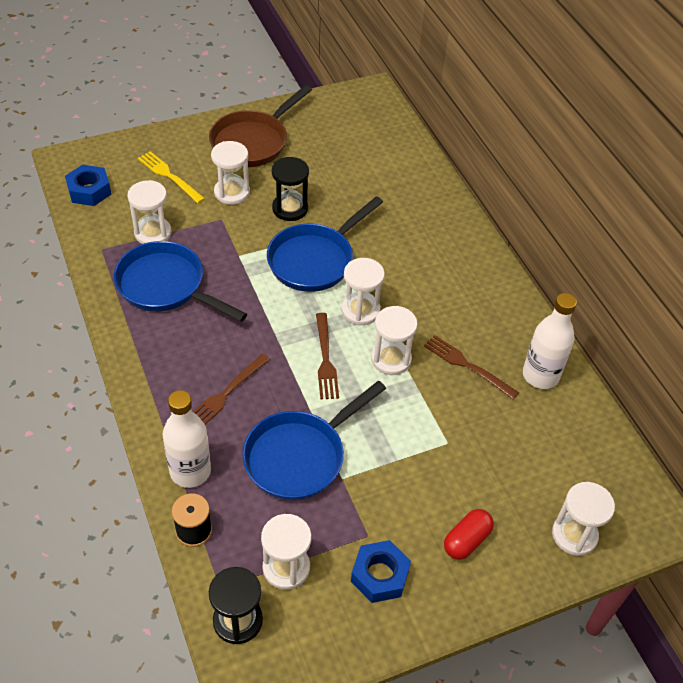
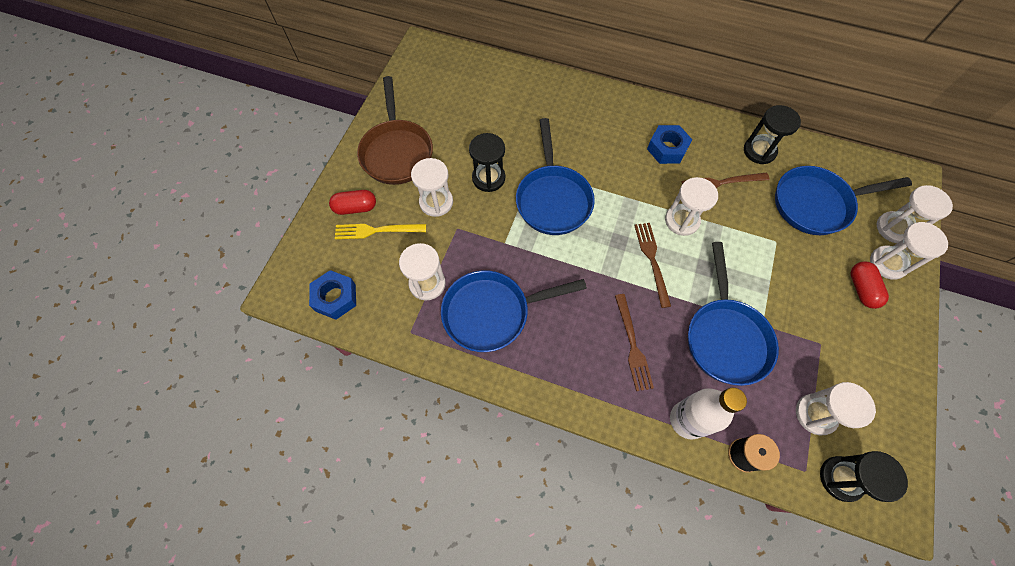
camera: 45 degrees left, 15 degrees up
(176, 152) = (355, 208): none -> red capsule
(326, 360) = (651, 259): brown fork -> brown fork turned 135 degrees counterclockwise
(360, 310) = (624, 206): white hourglass -> white hourglass (888, 263)
(379, 575) = (858, 360): blue nut -> blue nut (667, 149)
(528, 453) = (816, 204): none -> blue pan
(540, 375) = (759, 151): white bottle -> black hourglass

